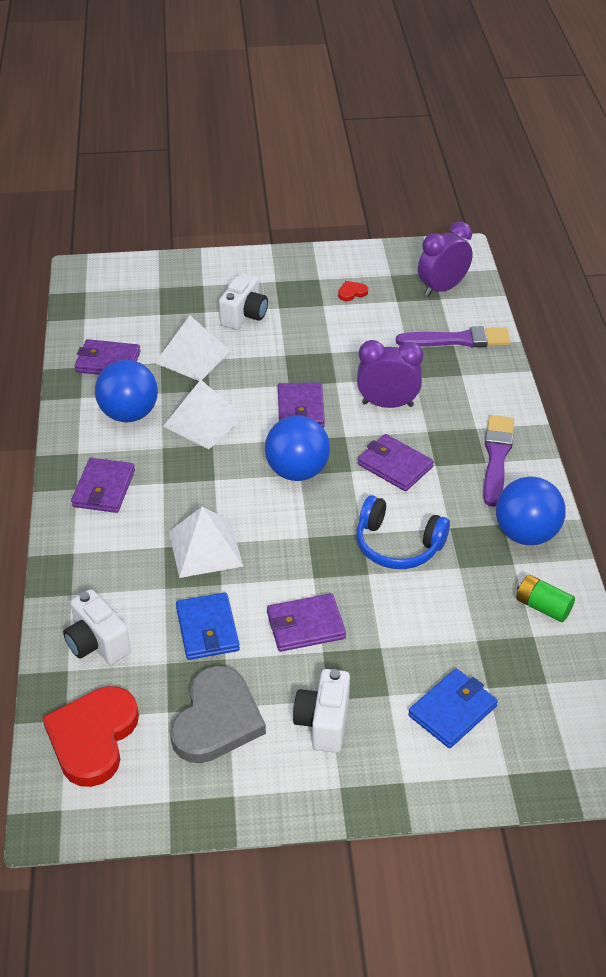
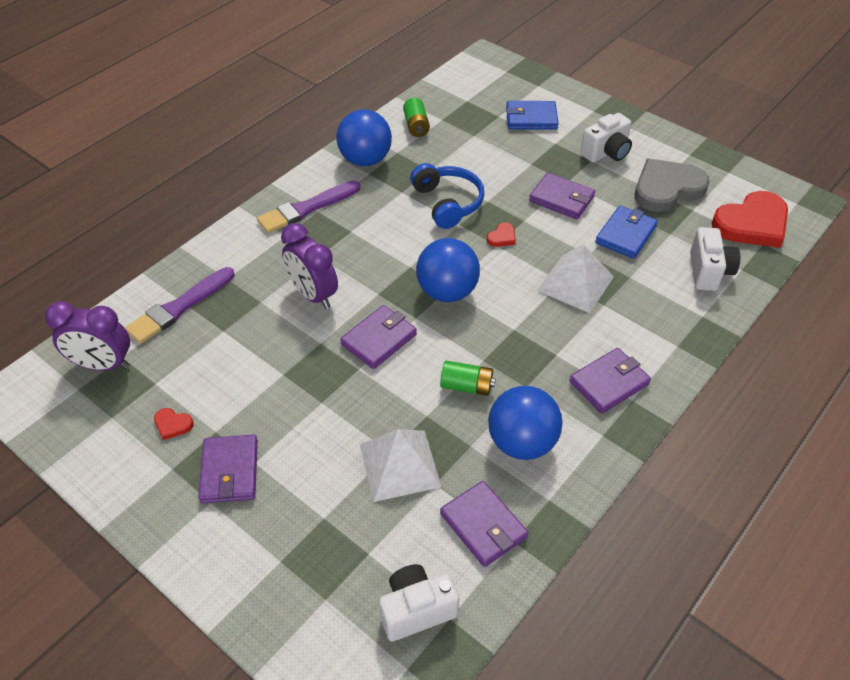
camera: 135 degrees left, 5 degrees up
(203, 421) = (466, 386): white pyramid -> green battery
(244, 316) = (296, 478): white camera -> white camera (416, 610)
(312, 546) = (502, 237): none -> red heart
(395, 466) = (377, 249): purple wallet -> purple wallet (230, 471)
(457, 340) = (179, 307): purple brush -> purple brush turned 90 degrees counterclockwise

